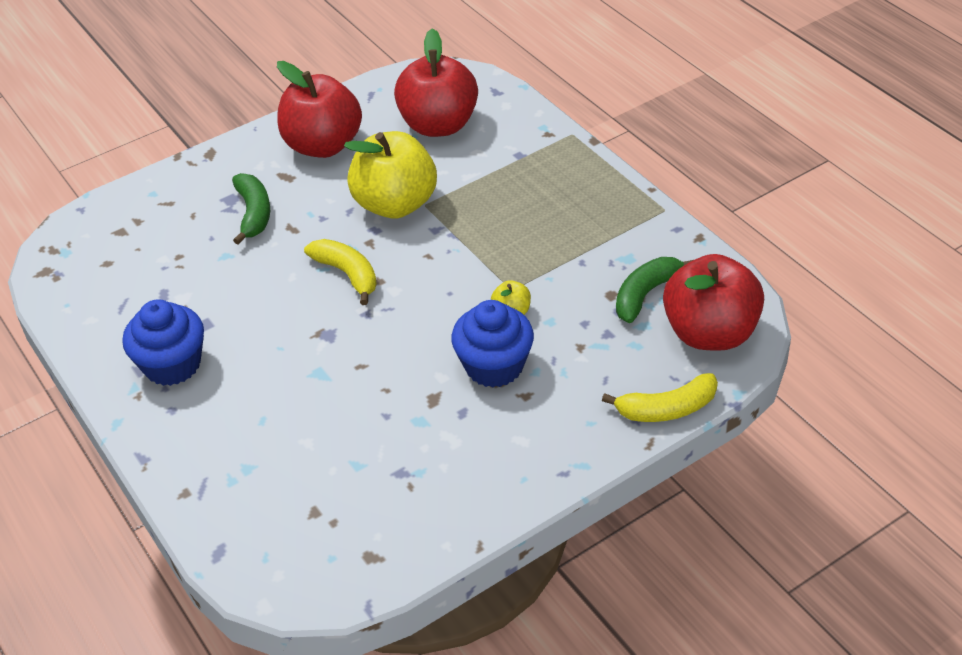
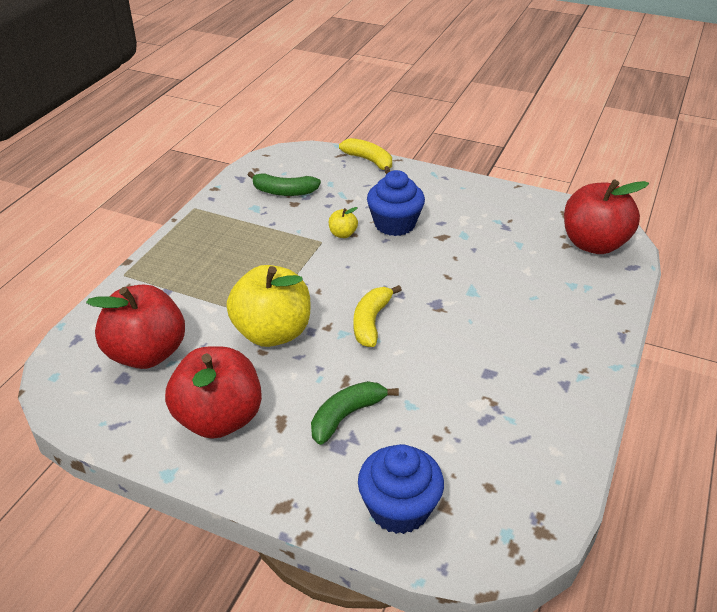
camera: 125 degrees left, 5 degrees down
(172, 365) = (541, 368): blue cupcake -> blue cupcake (399, 508)
(710, 333) = (299, 163): red apple -> red apple (593, 244)

